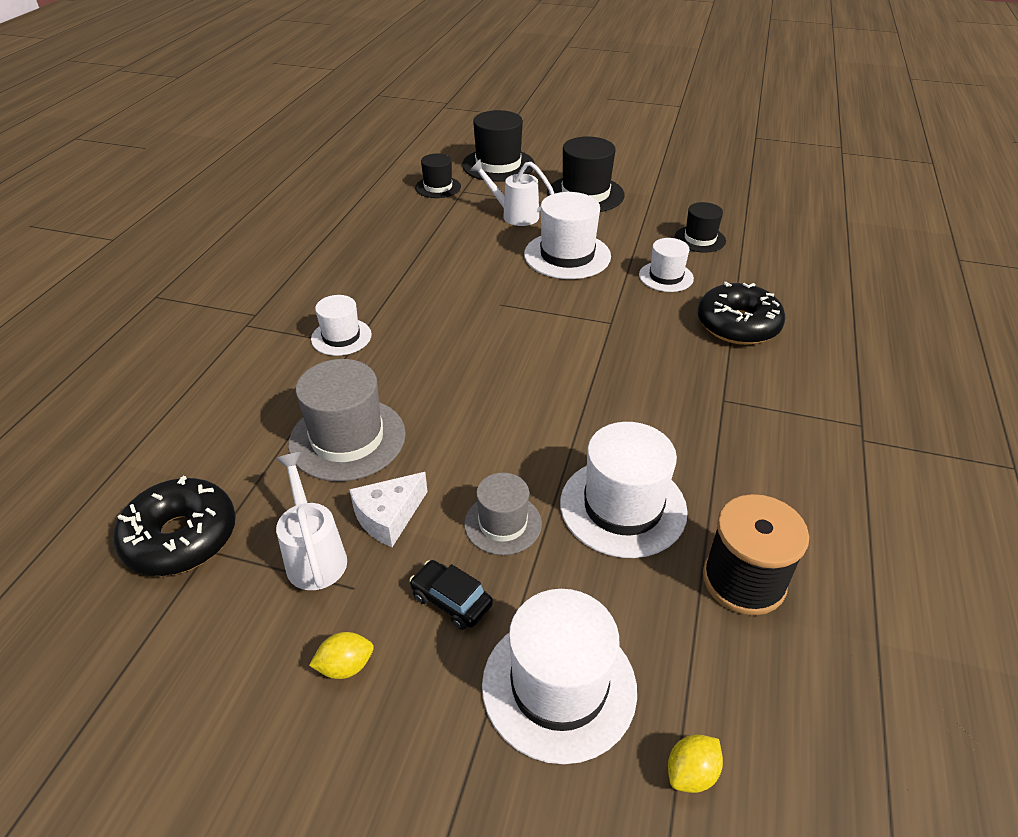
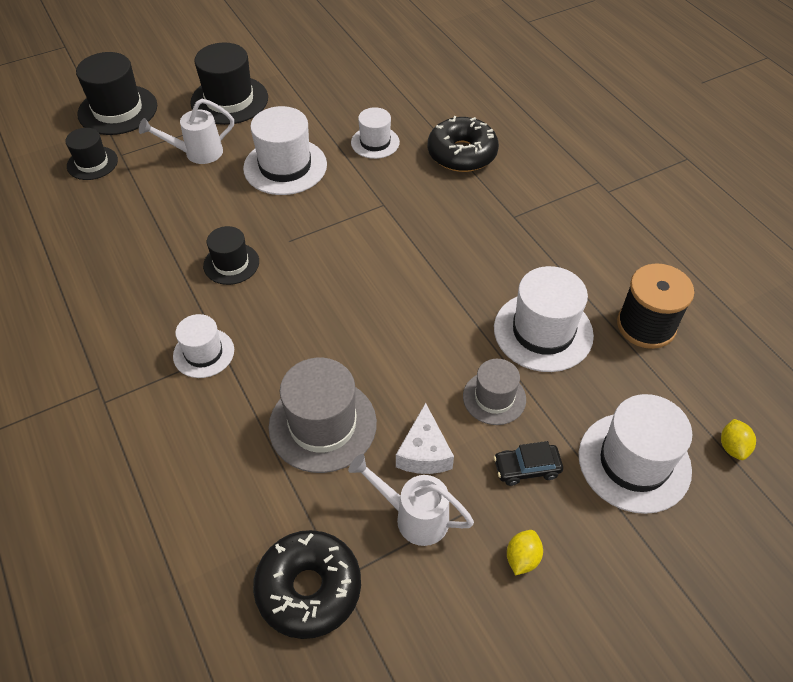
camera: 45 degrees left, 10 degrees up
(700, 239) = (361, 95): black hat -> black hat (231, 263)

